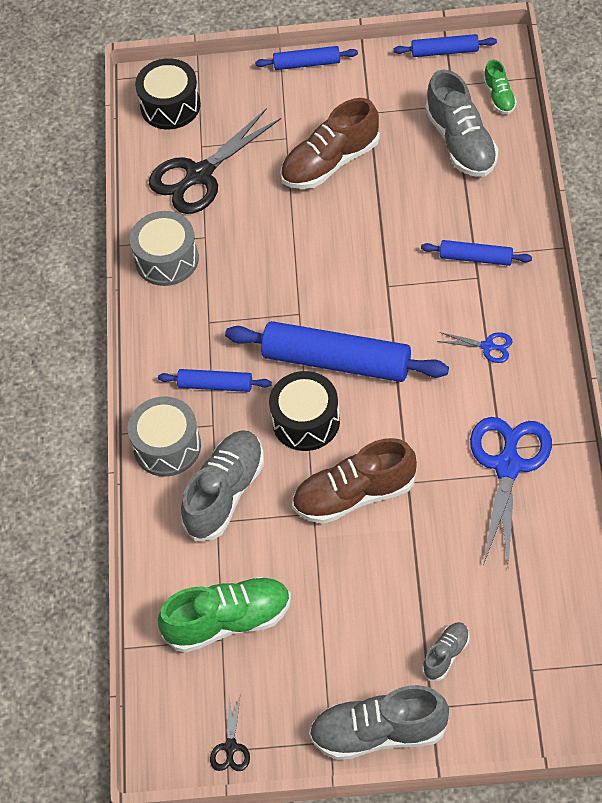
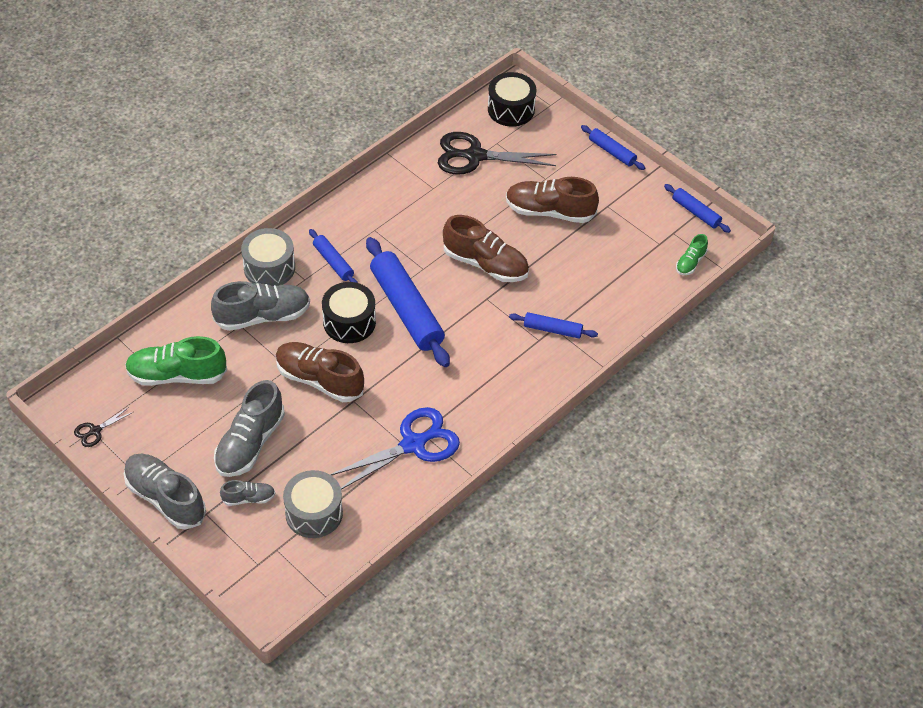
camera: 40 degrees right, 5 degrees down
(167, 259) = (399, 181): grey drum -> grey drum (314, 513)
(228, 622) = (177, 375): green shoe -> green shoe turned 150 degrees clockwise
(344, 258) = (485, 264): none -> brown shoe
(461, 142) = (634, 266): grey shoe -> grey shoe (250, 443)
(476, 258) = (552, 330): blue rolling pin -> blue rolling pin turned 45 degrees counterclockwise
(488, 346) = (492, 378): blue scissors -> none

